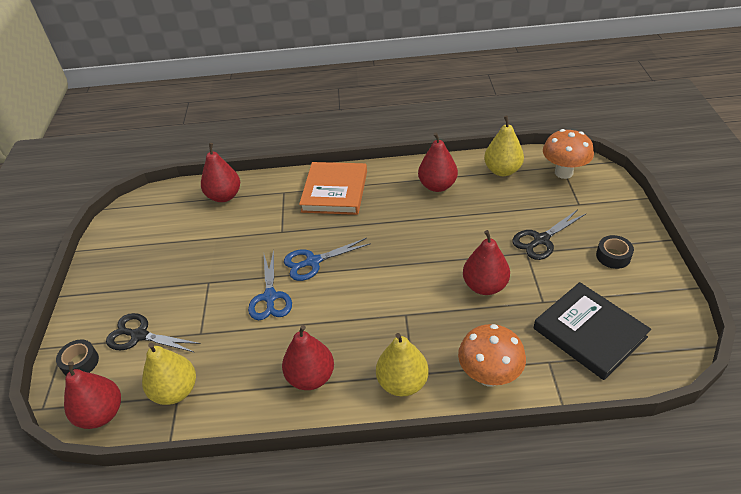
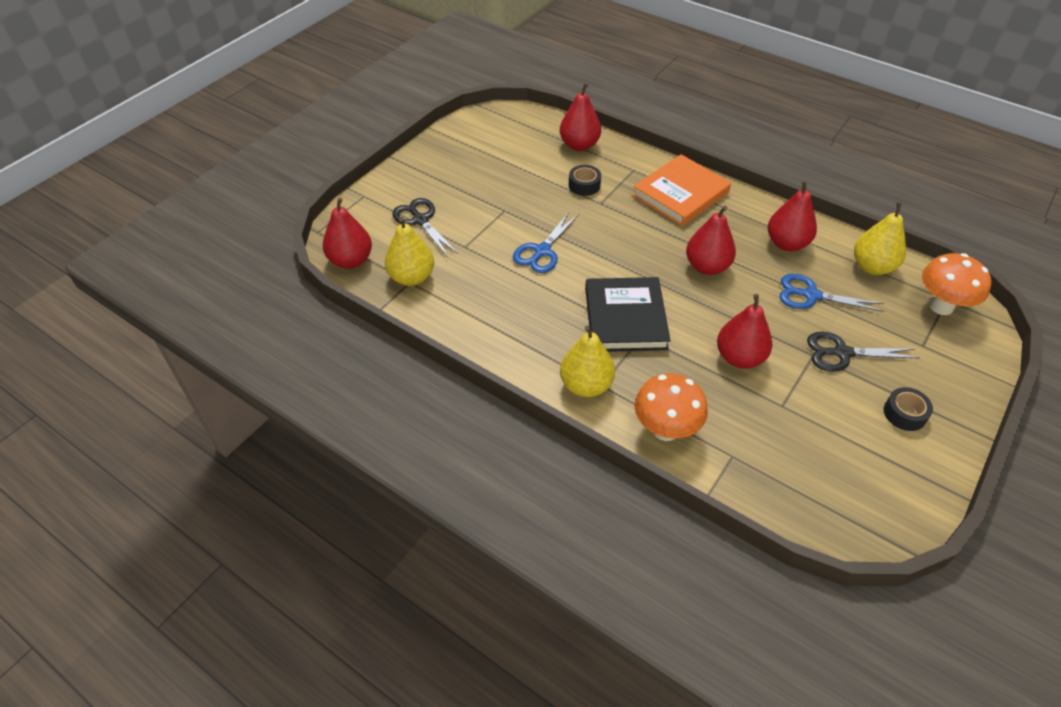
camera: 35 degrees right, 5 degrees up
(80, 362) = (365, 215): black tape -> black tape (584, 185)
(311, 377) = (517, 332): red pear -> red pear (707, 267)
(313, 262) = (603, 244): blue scissors -> blue scissors (811, 295)
(589, 333) = (800, 460): black book -> black book (625, 318)

